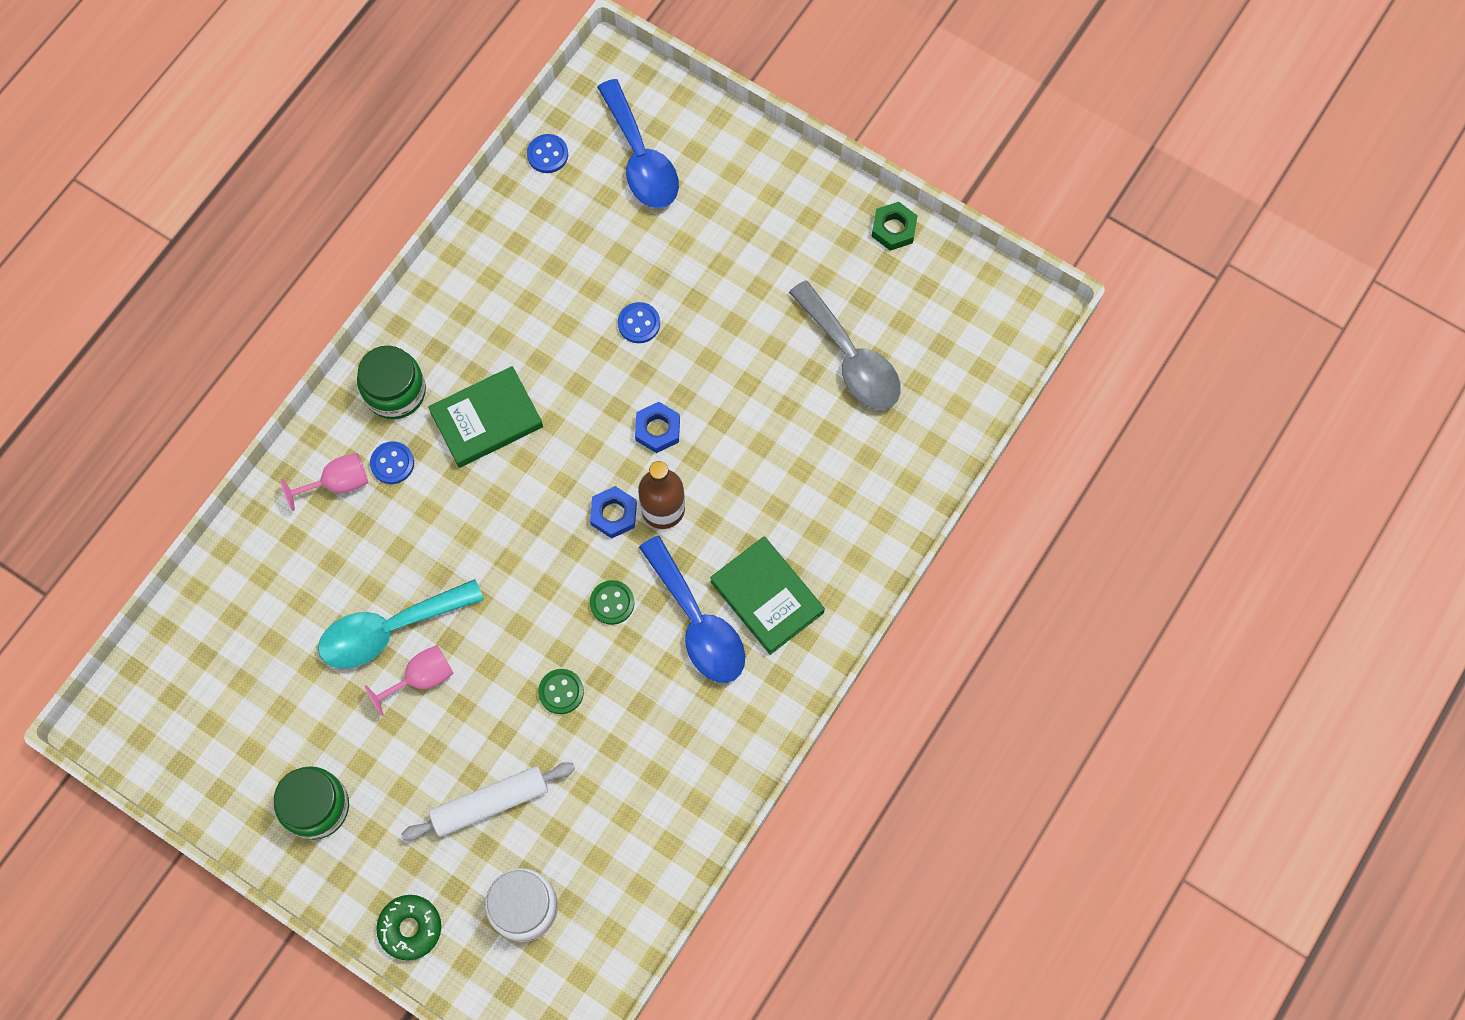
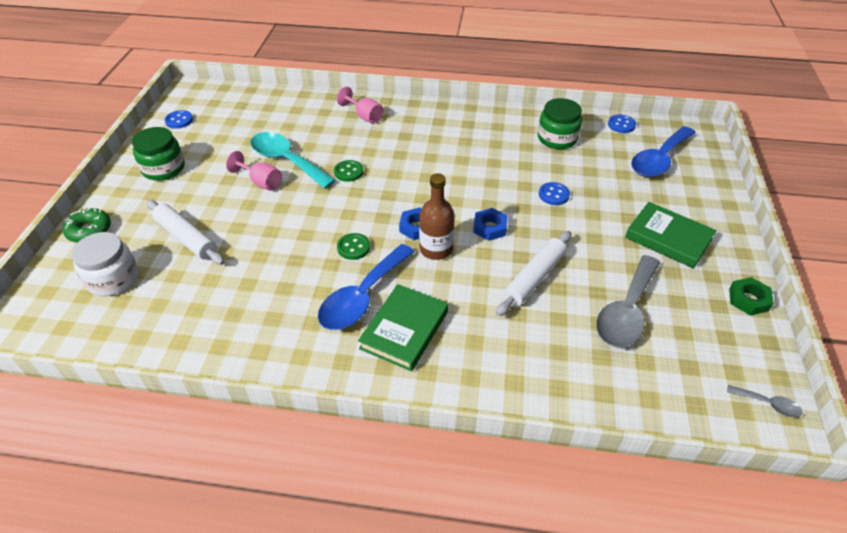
camera: 65 degrees right, 25 degrees down
(392, 463) = (389, 130): blue button -> blue button (179, 120)
(395, 391) = (432, 118): green jar -> green jar (557, 138)
(487, 419) = (441, 155): green book -> green book (668, 238)
(561, 692) = (278, 244): green button -> green button (348, 172)
(760, 424) = (534, 278): none -> white rolling pin
(1010, 306) = (768, 404): none -> grey spoon

